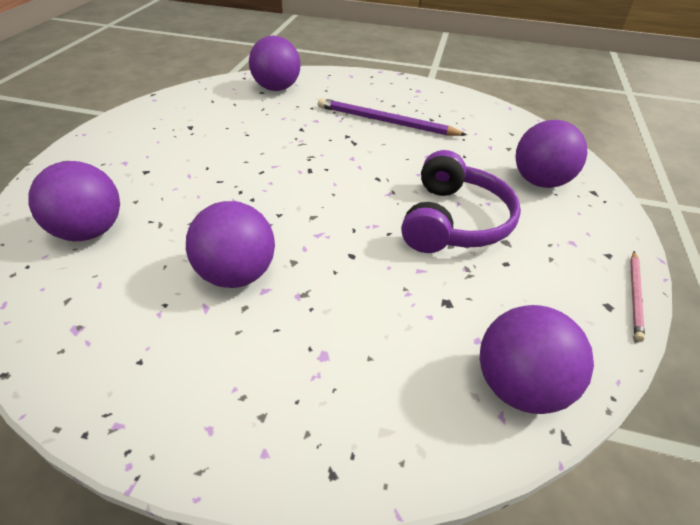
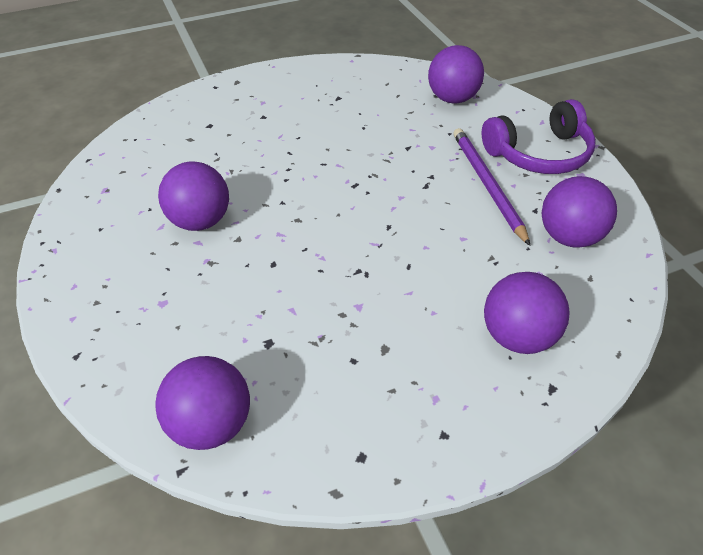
camera: 55 degrees right, 5 degrees up
(89, 232) = (182, 138): purple ball -> purple ball (569, 237)
(454, 221) = (378, 301): purple headphones -> purple headphones (539, 153)
(635, 296) = (396, 475): pink pencil -> none

